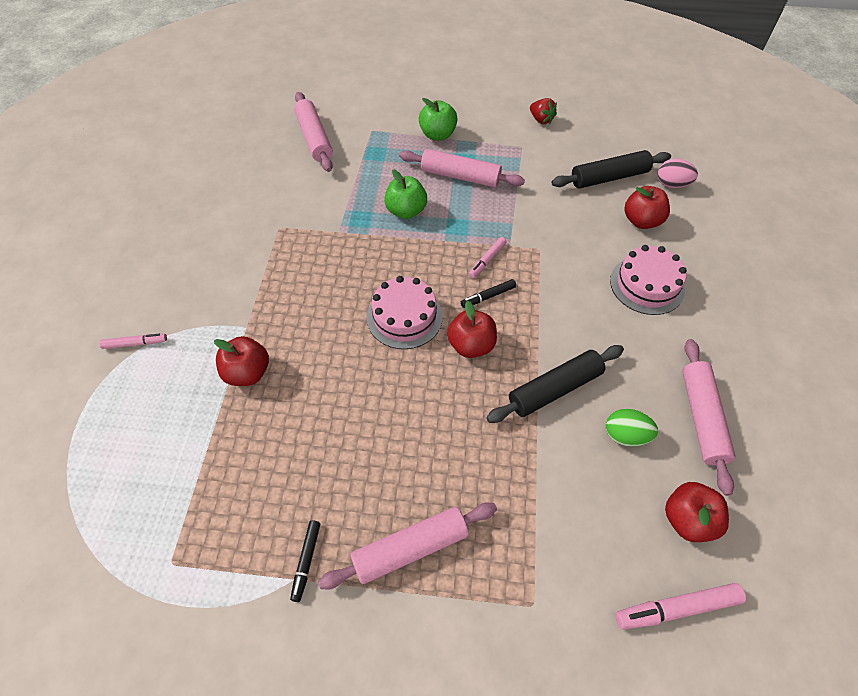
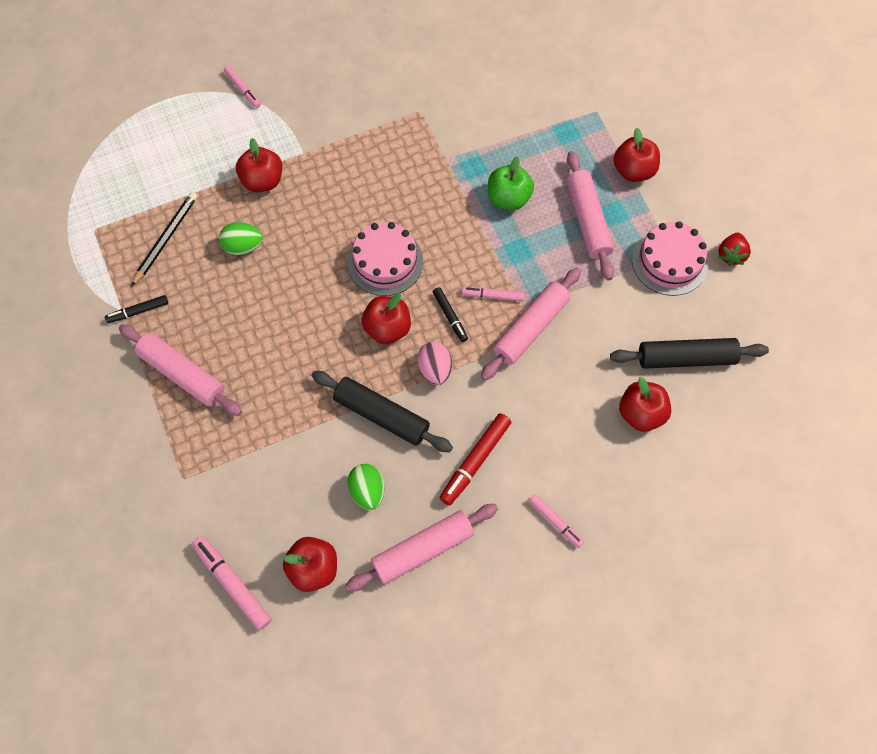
camera: 60 degrees right, 10 degrees up
(242, 491) = (166, 239): none -> black pencil
(305, 422) = (243, 246): none -> green egg
(314, 138) = (549, 70): pink rolling pin -> pink rolling pin (530, 328)
(437, 135) = (633, 171): green apple -> red apple
(488, 296) = (450, 316): black marker -> black marker turned 150 degrees counterclockwise
(609, 177) = (686, 358): black rolling pin -> black rolling pin turned 45 degrees counterclockwise
(633, 341) = (475, 461): none -> red marker
(647, 285) = (554, 449): pink cake -> pink cake (669, 261)
(672, 184) = (720, 424): pink egg -> pink egg (435, 369)
(712, 313) = (555, 522): none -> pink marker

